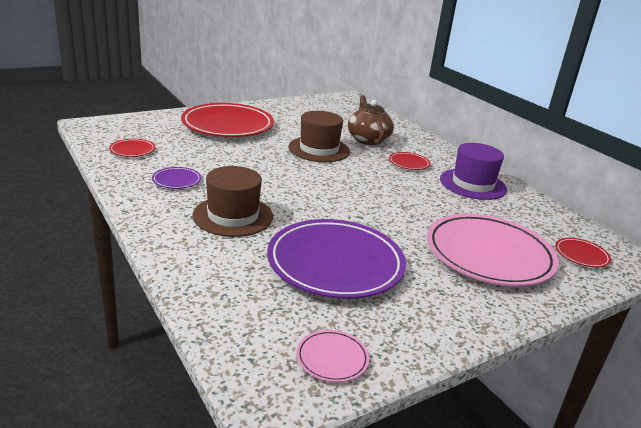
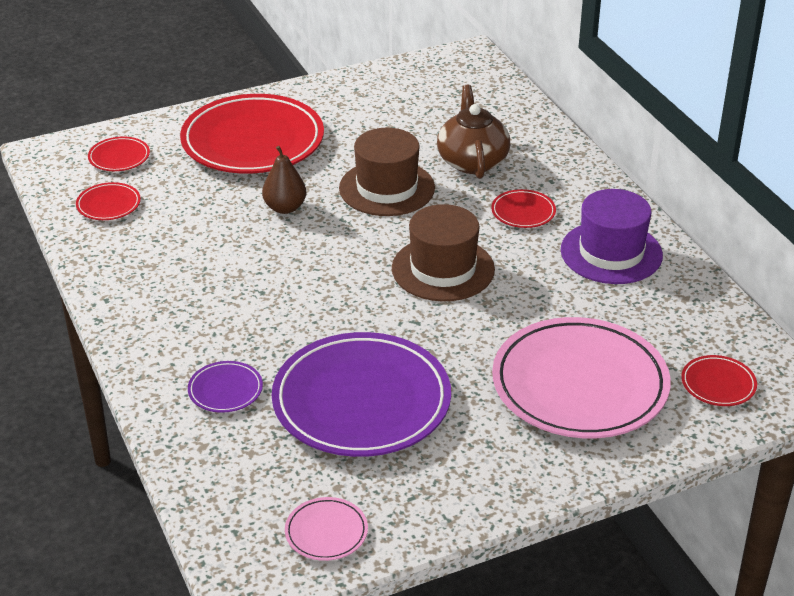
camera: 10 degrees right, 10 degrees up
(139, 128) = (119, 157): none -> red plate
(176, 180) = (168, 262): purple plate -> purple plate (225, 390)
(233, 216) = (239, 325): brown hat -> brown hat (443, 269)
(254, 156) = (285, 208): none -> brown pear

